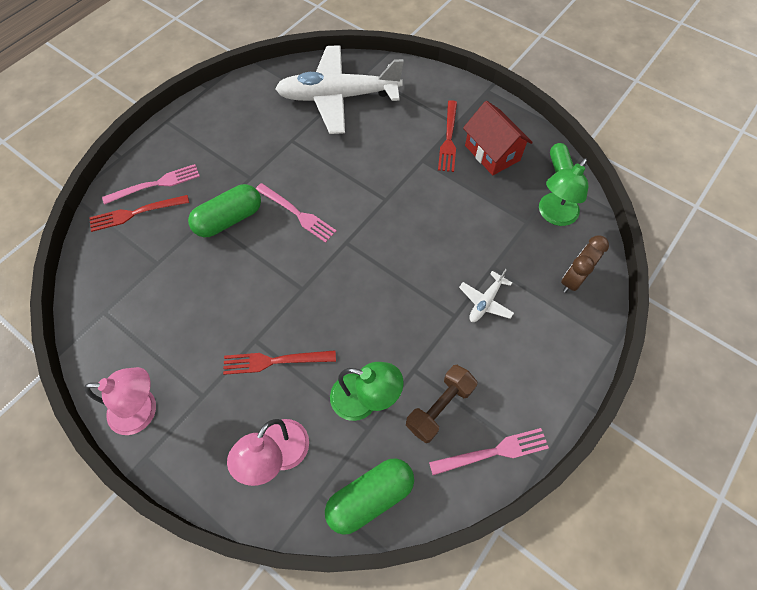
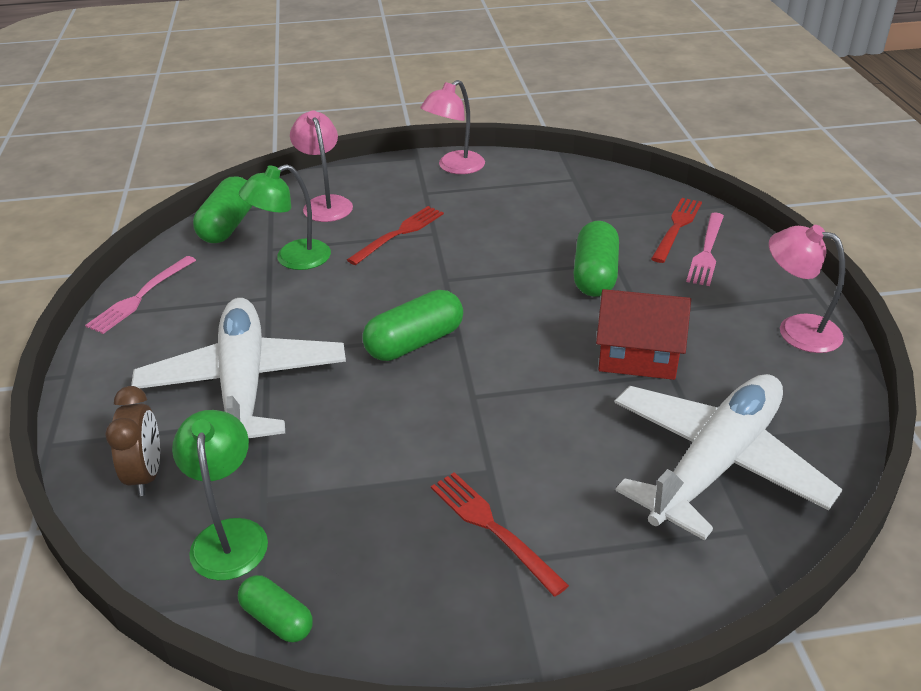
camera: 135 degrees right, 25 degrees down
(209, 115) = (796, 329): none -> pink lamp
(297, 214) = (542, 320): pink fork -> none
(373, 255) = (414, 342): none -> green capsule
(439, 407) = (218, 292): brown dumbbell -> none
(485, 302) = (243, 384): white plane -> white plane, size x2.44
(492, 153) = (406, 558): red house -> red house (638, 357)

